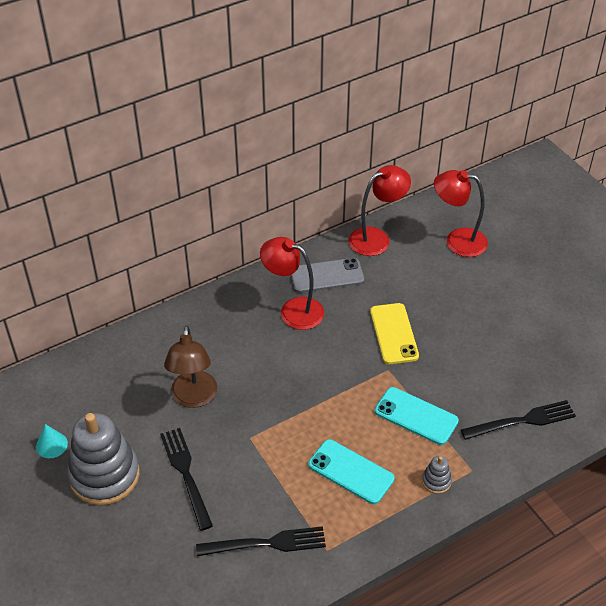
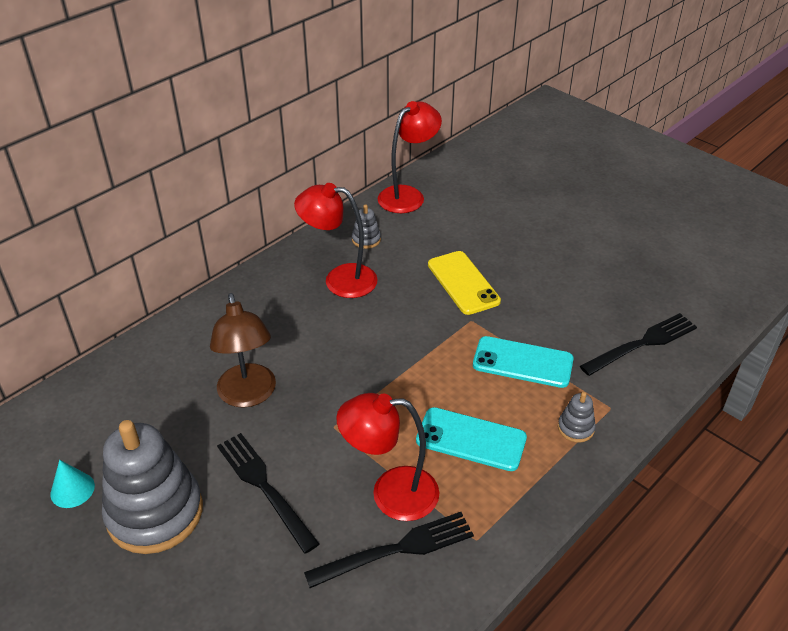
camera: 15 degrees left, 5 degrees down
(327, 276) = (366, 239): grey phone -> grey stacking toy
(457, 241) = (495, 184): red lamp -> red lamp (391, 493)

